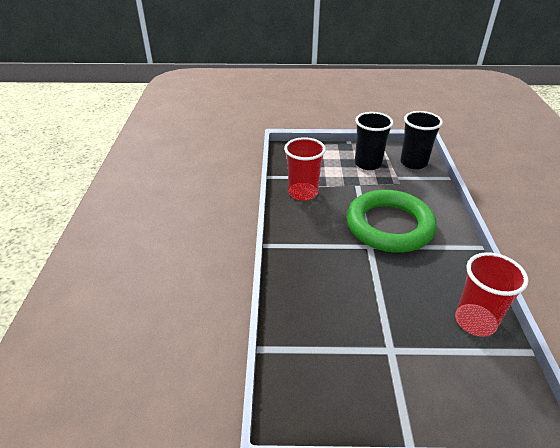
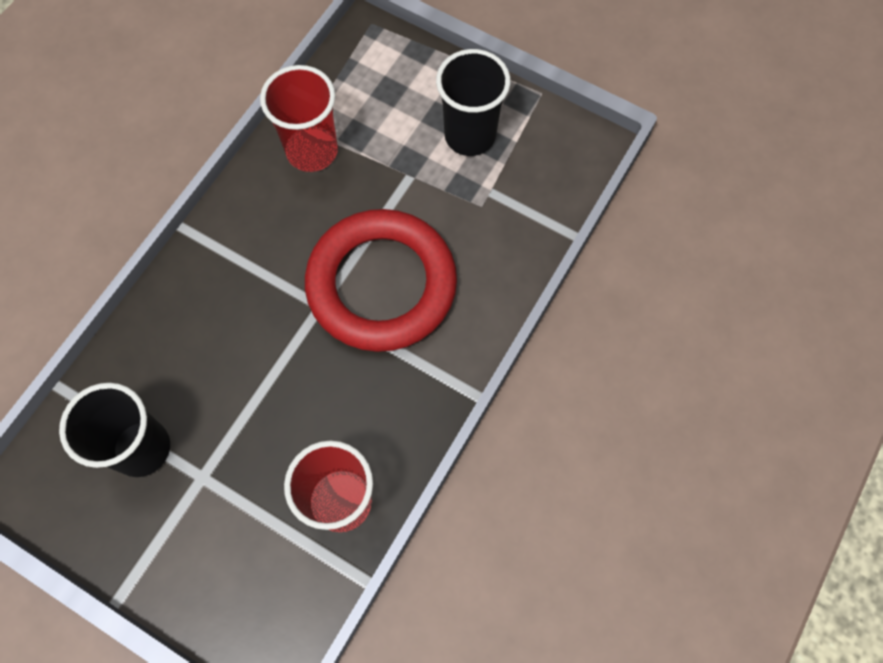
camera: 30 degrees right, 30 degrees up
(389, 226) = (381, 284): green ring -> red ring
(413, 163) = (549, 171): black cup -> black cup (142, 448)

